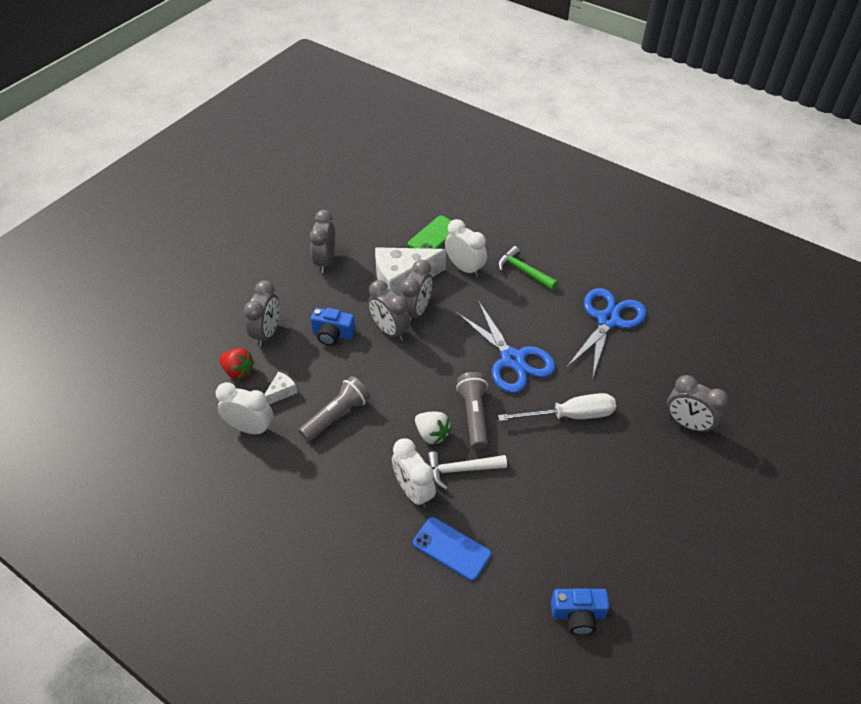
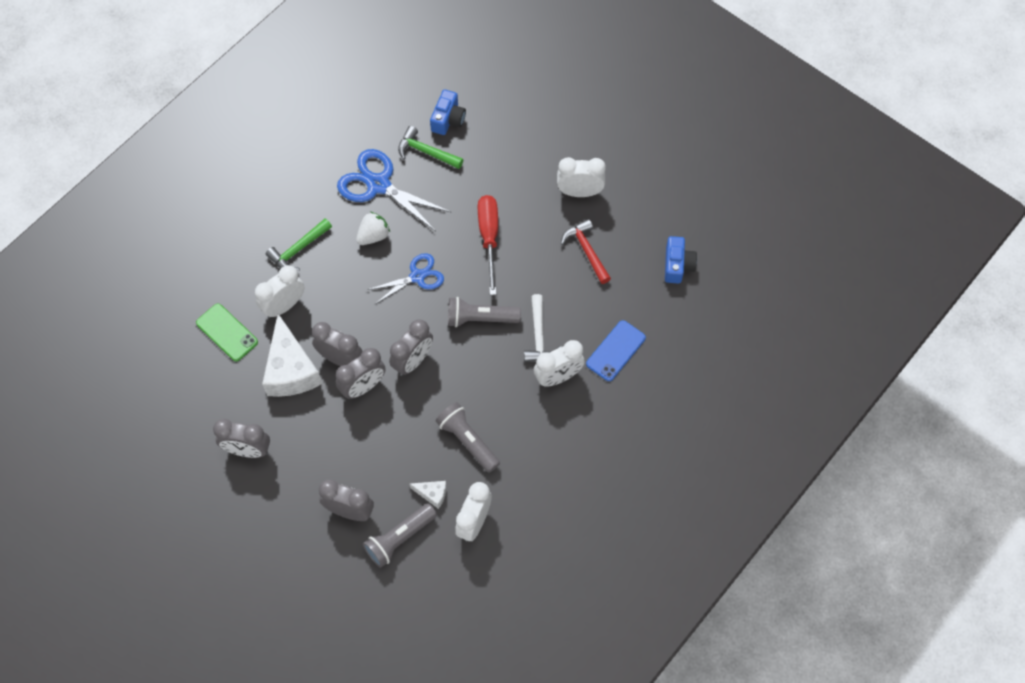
camera: 85 degrees left, 15 degrees up
(238, 371) = (399, 538): red strawberry -> grey flashlight
(281, 392) = (432, 494): white cheese -> white cheese turned 150 degrees clockwise
(333, 334) = (360, 443): blue camera -> blue camera (448, 119)
(432, 434) = (498, 356): white strawberry -> white strawberry (373, 236)
(512, 359) = (417, 276): blue scissors -> blue scissors, size x0.63
(570, 415) = (489, 238): white screwdriver -> red screwdriver
(576, 510) = (586, 250): none -> red hammer
(651, 498) = (579, 192): none -> white clock
(658, 353) = (426, 152): none -> green hammer
(687, 424) = (508, 147): grey clock -> grey clock (413, 361)

